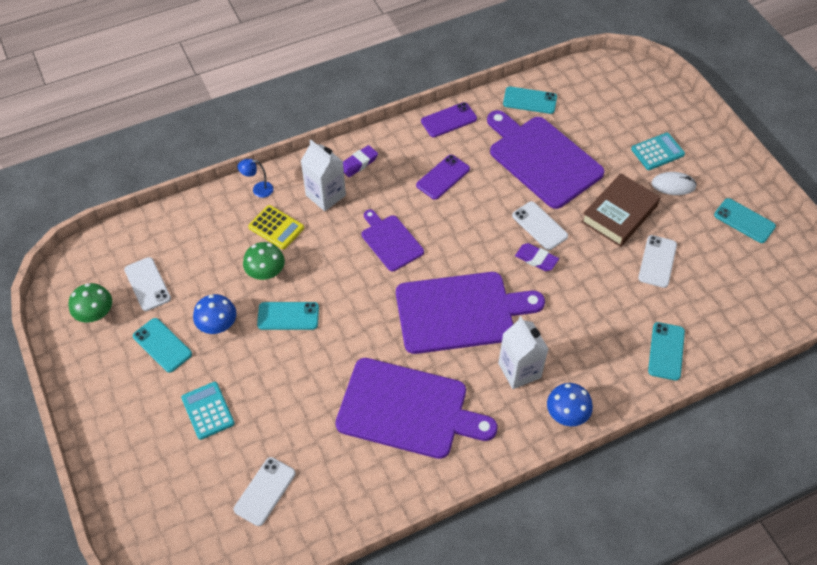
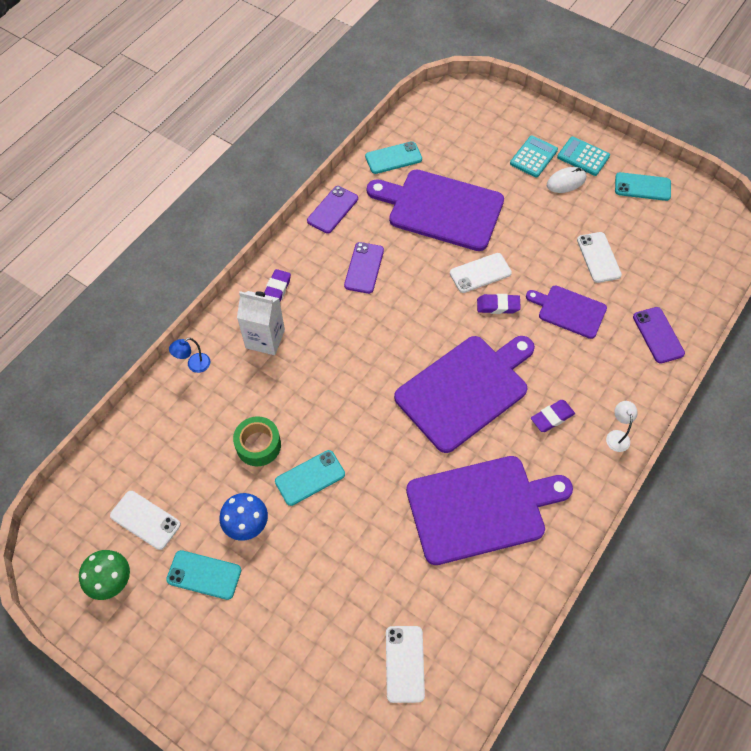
camera: 30 degrees left, 5 degrees up
(208, 410) = (295, 616): turquoise calculator -> turquoise calculator (583, 157)
(266, 272) = (258, 445): green mushroom -> green tape
(276, 227) = (238, 395): yellow calculator -> none
(390, 241) = (357, 354): purple cutting board -> purple cutting board (569, 311)
(519, 370) = (552, 417): white carton -> purple eraser
(539, 226) = (480, 273): white phone -> white phone turned 45 degrees counterclockwise
(567, 414) = (617, 436): blue mushroom -> white lamp
(619, 214) = (539, 229): brown book -> none
(666, 351) = (658, 335): turquoise phone -> purple phone

